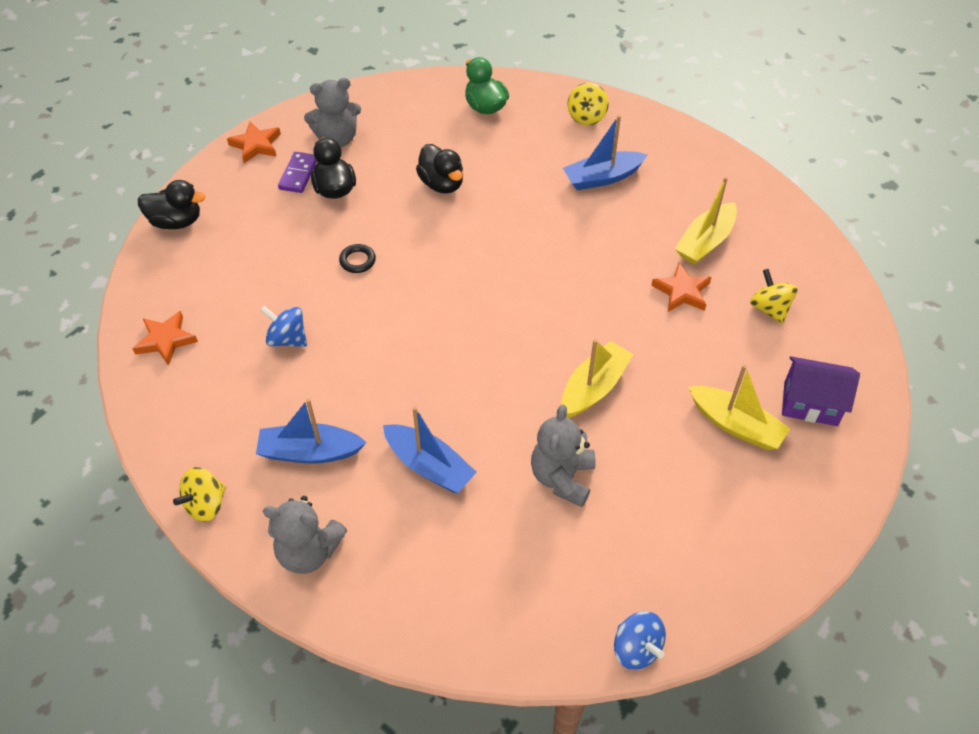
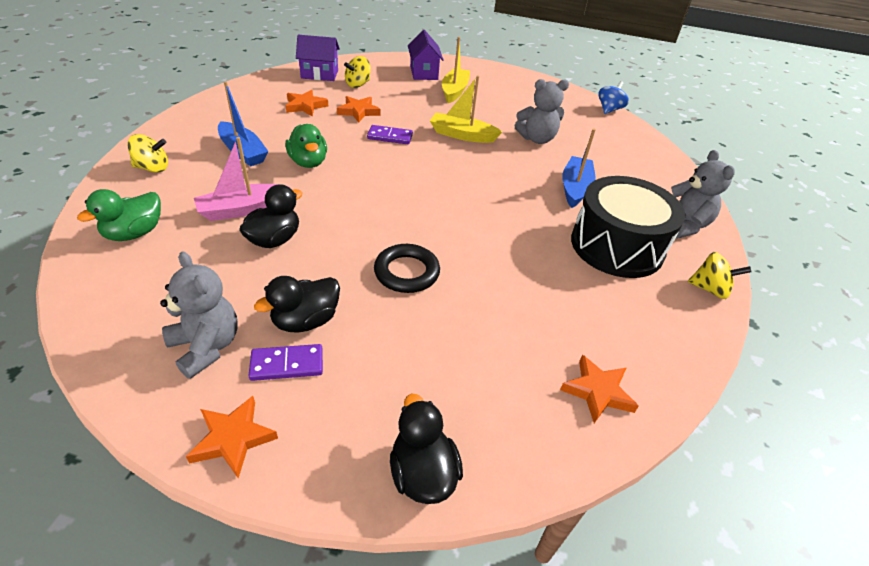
camera: 115 degrees left, 10 degrees down
(287, 339) = (527, 293): blue spinning top -> none
(310, 452) = (617, 246): blue boat -> black drum
(357, 261) = (406, 272): black ring -> black ring, size x1.70
(495, 168) = (242, 210): none -> pink boat
(566, 224) = (308, 162): none -> green duck
(607, 308) = (390, 137): none -> purple domino
(705, 242) = (305, 106): yellow boat -> orange star
(807, 272) = (319, 74): none -> purple house

